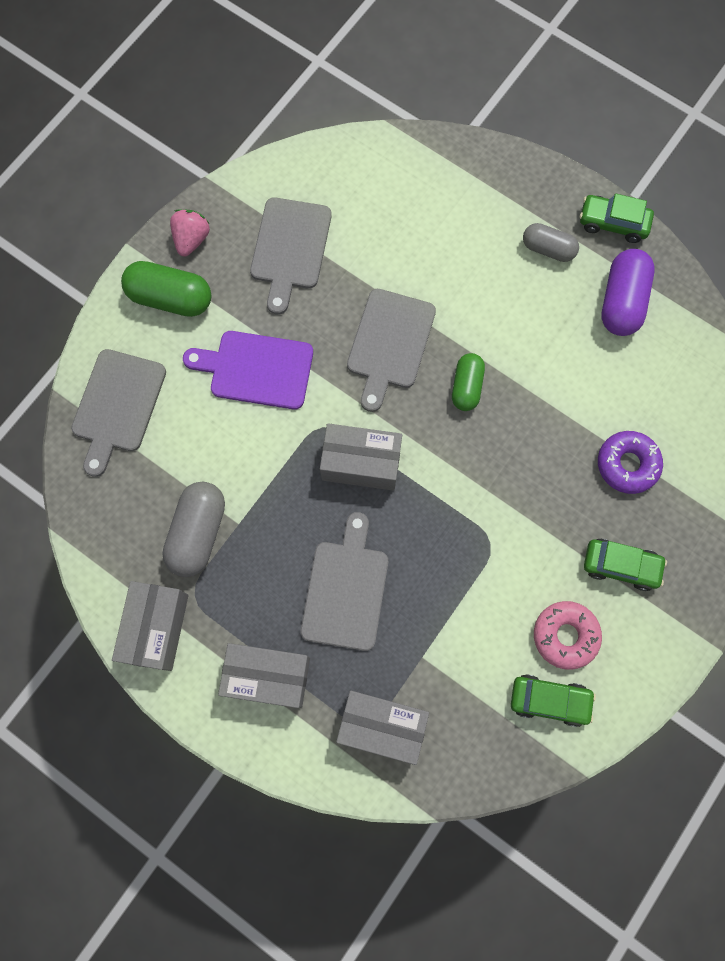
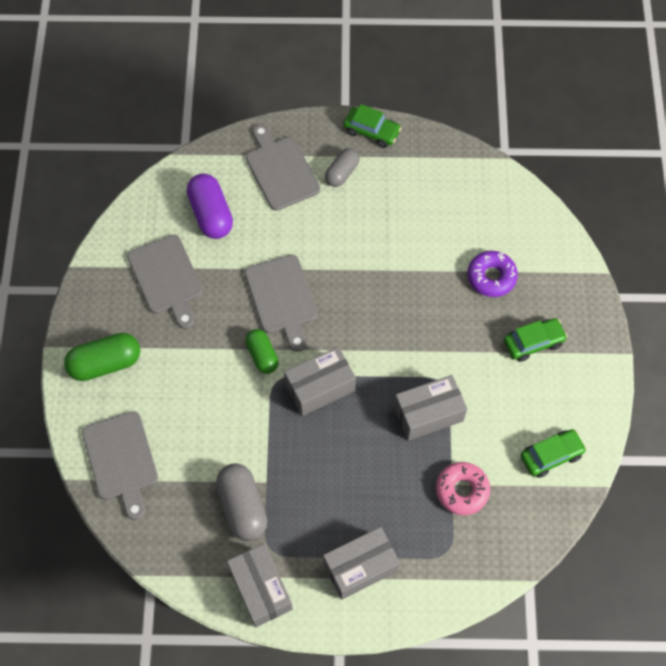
camera: 35 degrees left, 10 degrees down
(192, 239) = (91, 314): pink strawberry -> none
(256, 369) = (202, 372): purple cutting board -> none
(346, 589) = (370, 475): grey cutting board -> grey cutting board (281, 170)
(381, 725) = (458, 546): grey box -> grey box (428, 414)
(466, 386) = (353, 293): green capsule -> green capsule (262, 355)
(548, 249) = (342, 173): grey capsule -> grey capsule turned 45 degrees counterclockwise
(565, 635) = (531, 409): pink donut -> pink donut (462, 490)
(612, 223) = (371, 131): green car -> green car turned 135 degrees counterclockwise
(621, 301) = (413, 177): purple capsule -> purple capsule (211, 214)

